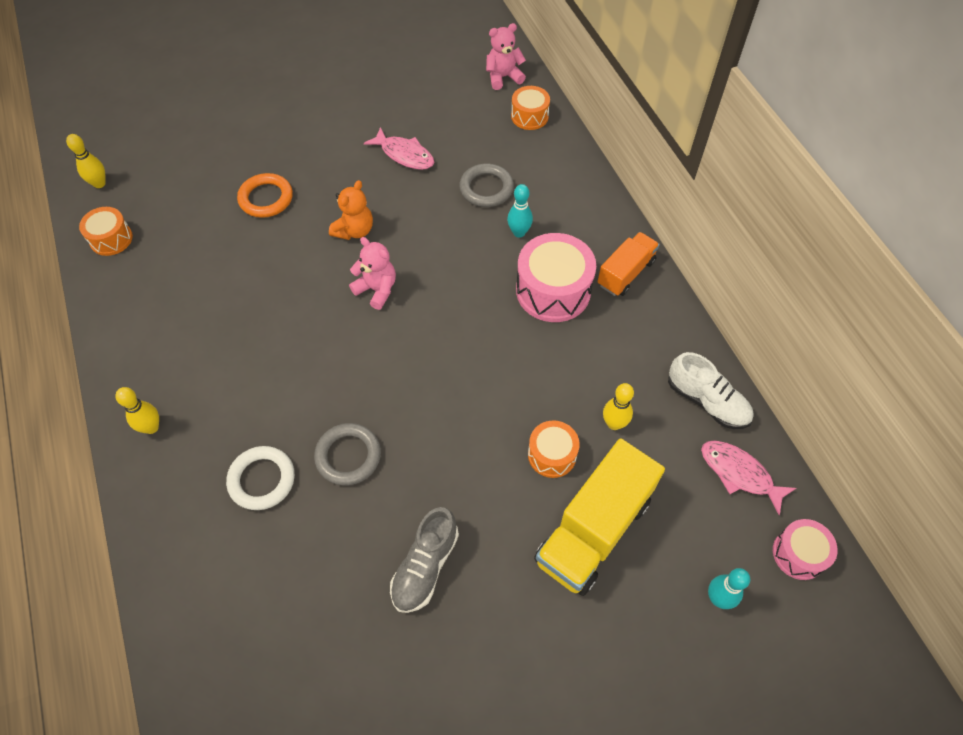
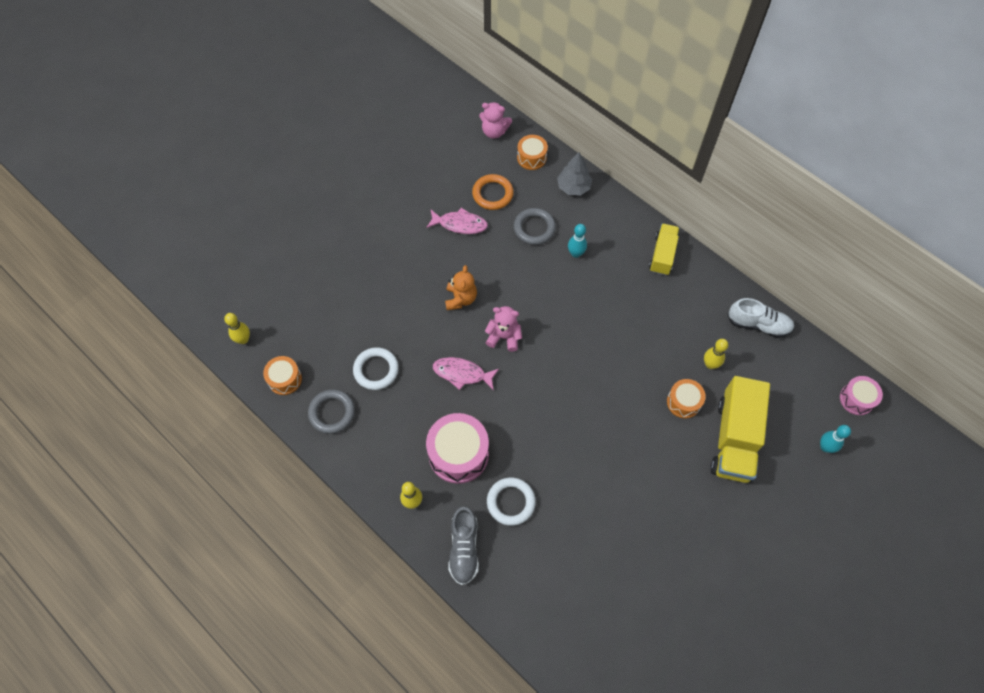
camera: 25 degrees left, 5 degrees up
(211, 268) = (376, 370): none -> white ring
(266, 198) = (380, 300): orange ring -> orange ring (492, 194)
(348, 456) = (557, 461): grey ring -> grey ring (332, 413)
(425, 566) = (647, 508): grey shoe -> grey shoe (464, 549)
(503, 77) = (494, 131): pink teddy bear -> pink teddy bear turned 120 degrees counterclockwise
(553, 291) = (622, 288): pink drum -> pink drum (458, 454)
(560, 162) = (573, 187): none -> grey tree
(626, 273) = (662, 255): orange truck -> yellow truck
(739, 473) = (800, 364): pink fish -> pink fish (462, 373)

